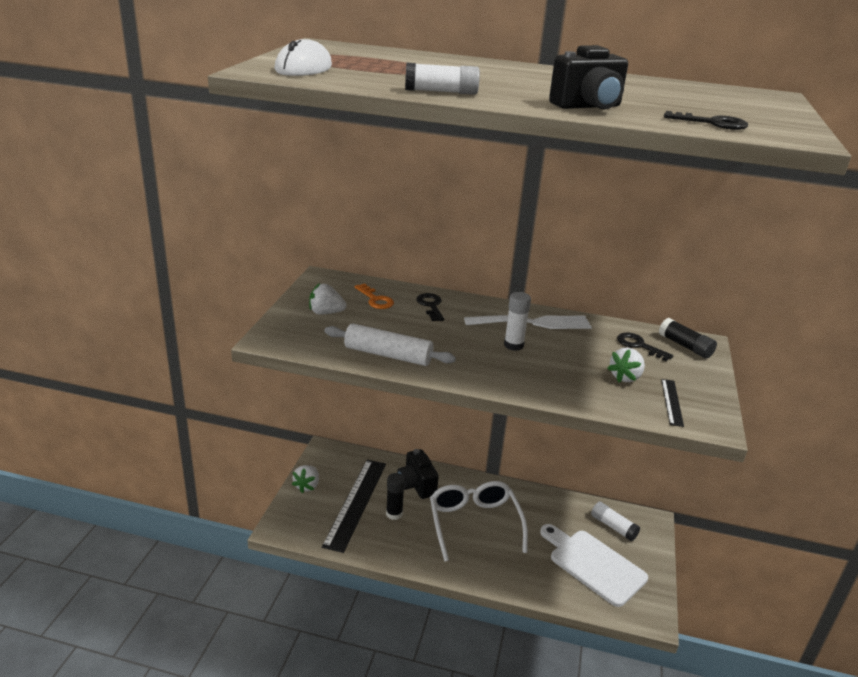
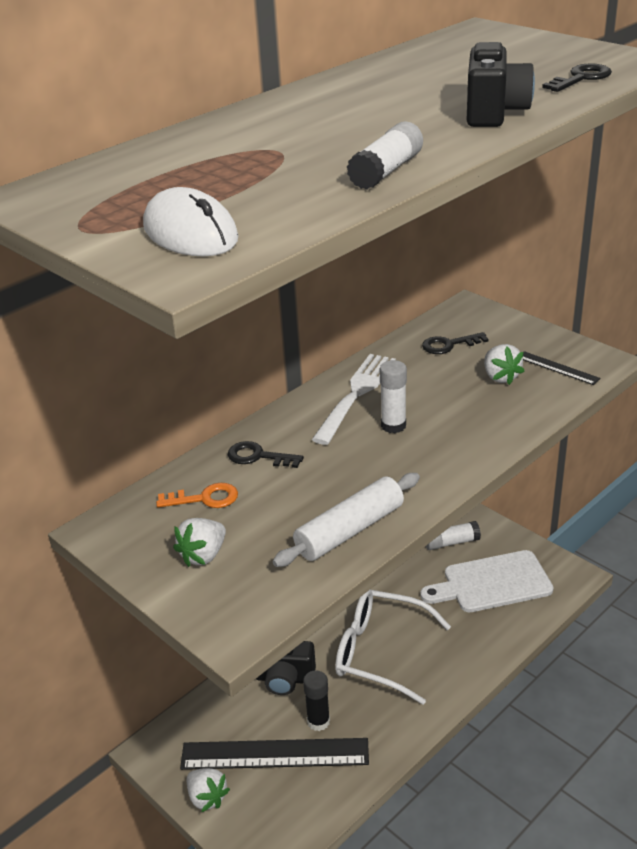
camera: 55 degrees left, 5 degrees up
(355, 503) = (275, 754): black ruler -> black ruler turned 45 degrees counterclockwise
(685, 346) = (468, 319): black glue stick -> none

